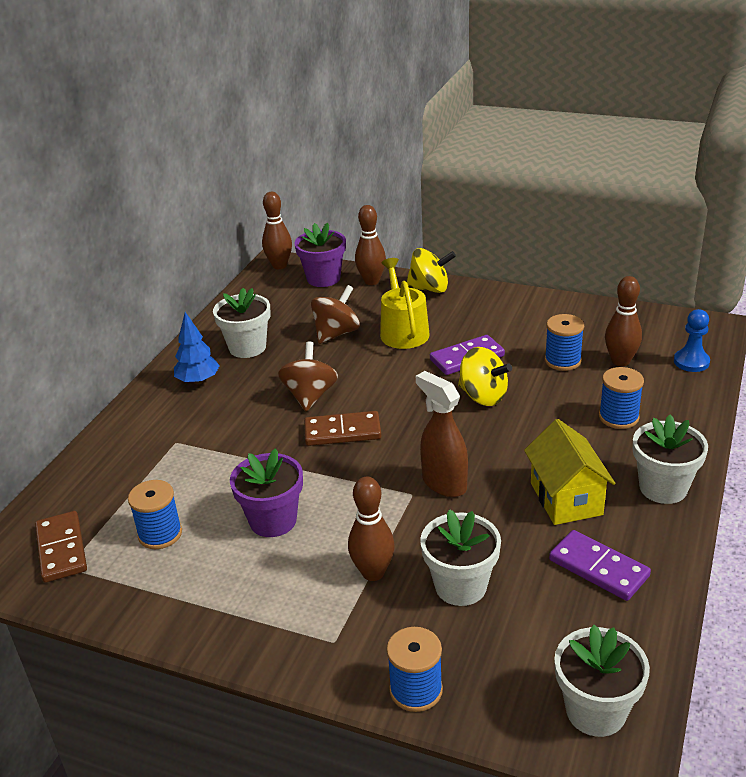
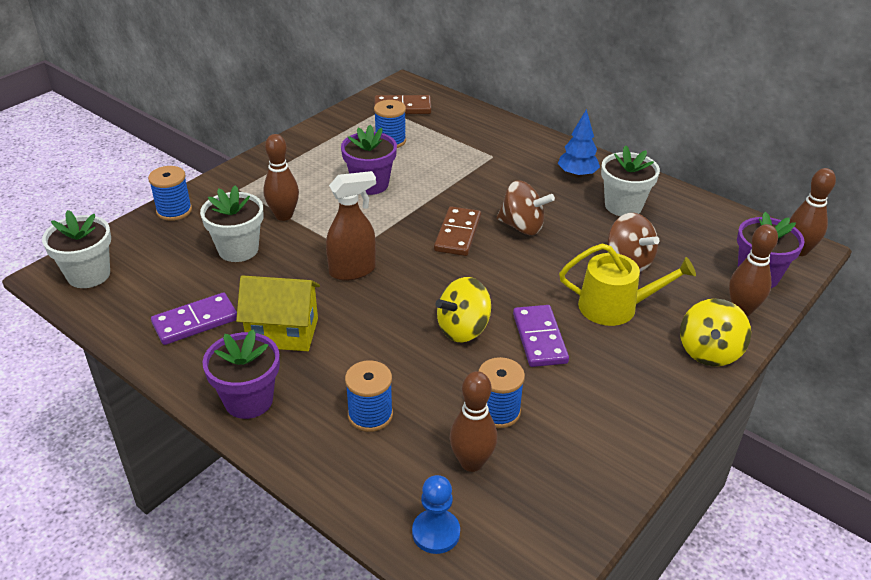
camera: 105 degrees right, 5 degrees up
(663, 488) = (248, 400): white flower pot -> purple flower pot

